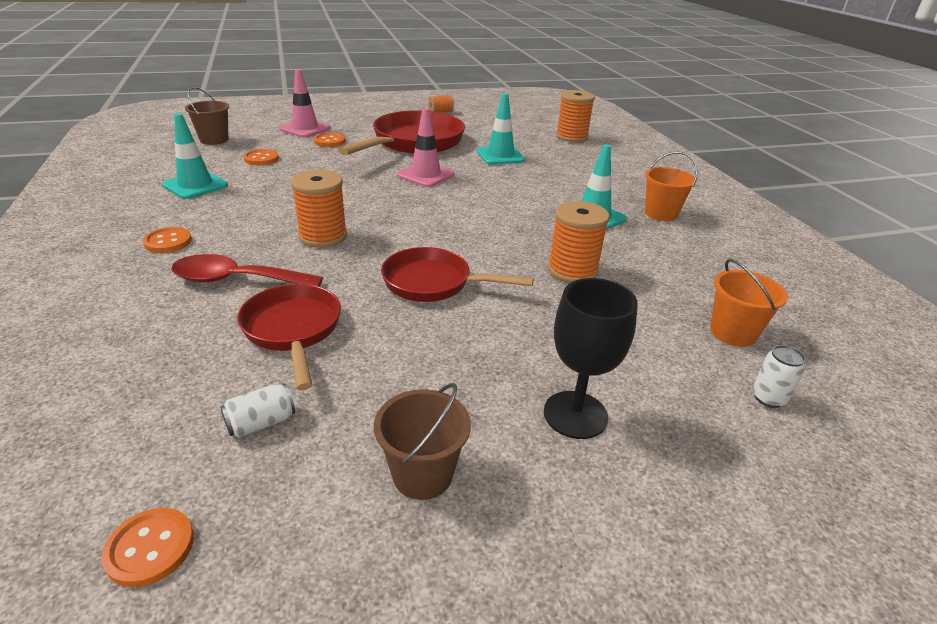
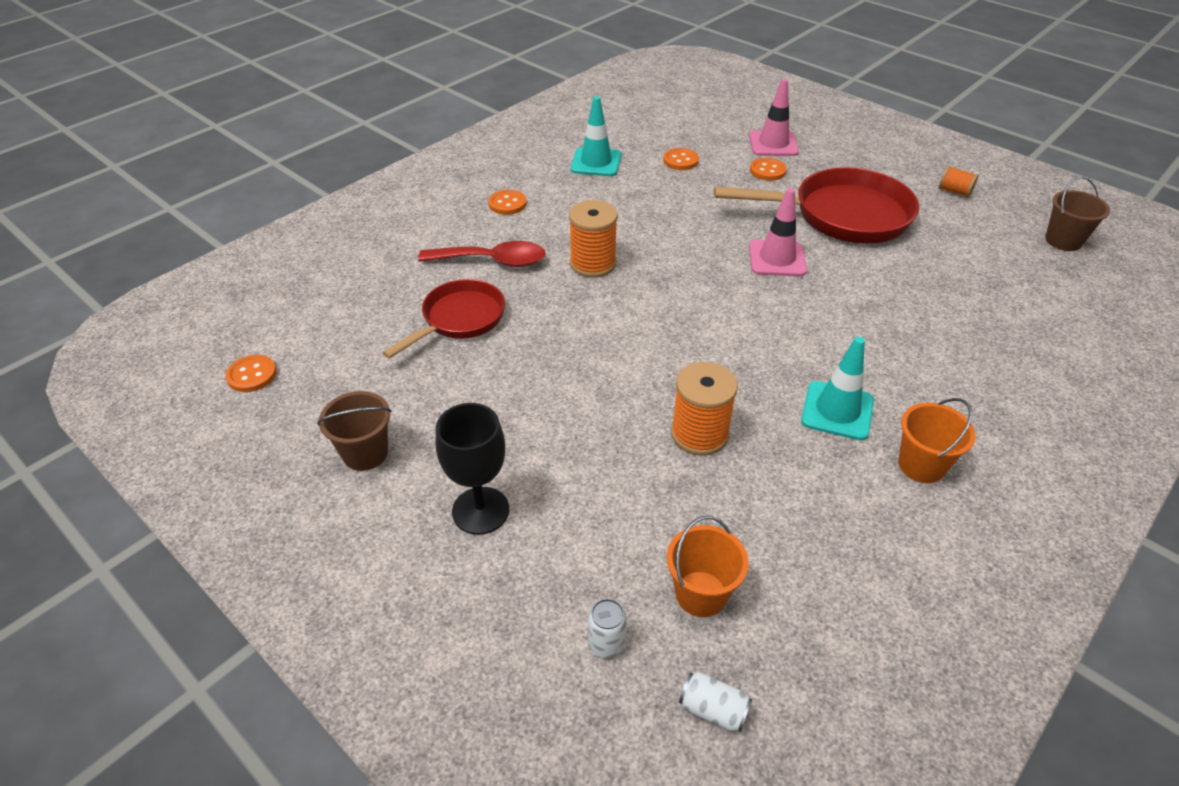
camera: 60 degrees right, 10 degrees up
(214, 140) = (681, 120): brown bucket -> brown bucket (1063, 241)
(237, 280) = (492, 261): red spoon -> red spoon turned 120 degrees clockwise
(261, 423) = (361, 359): white can -> white can (713, 709)
(433, 283) = (586, 356): red pan -> none
(500, 156) = (899, 284): turquoise traffic cone -> none
(571, 137) = (1051, 314): orange spool -> none

